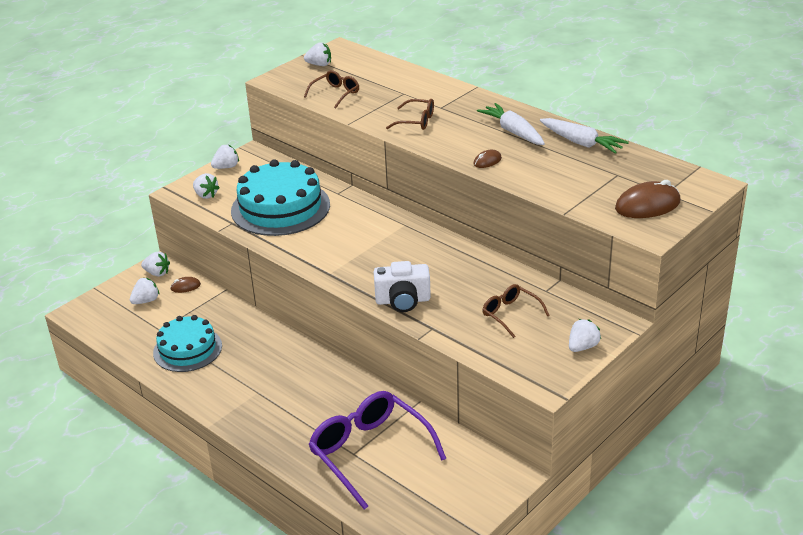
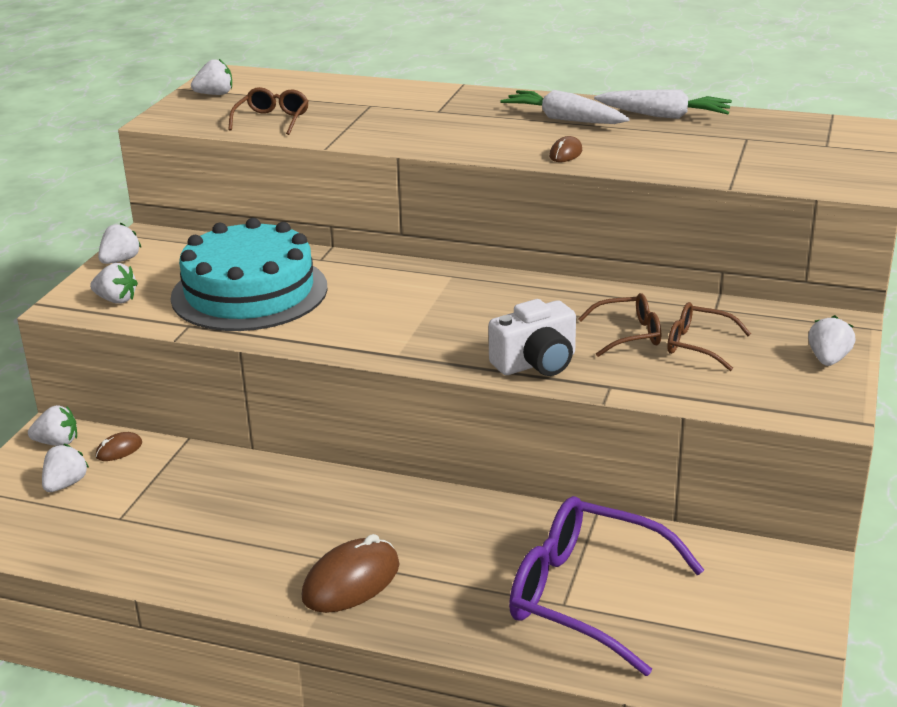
camera: 25 degrees left, 5 degrees down
(187, 349) = (187, 533): turquoise cake -> none
(416, 121) = (421, 130): brown glasses -> brown glasses (629, 334)
(647, 205) = (821, 161): brown mouse -> brown mouse (351, 581)

